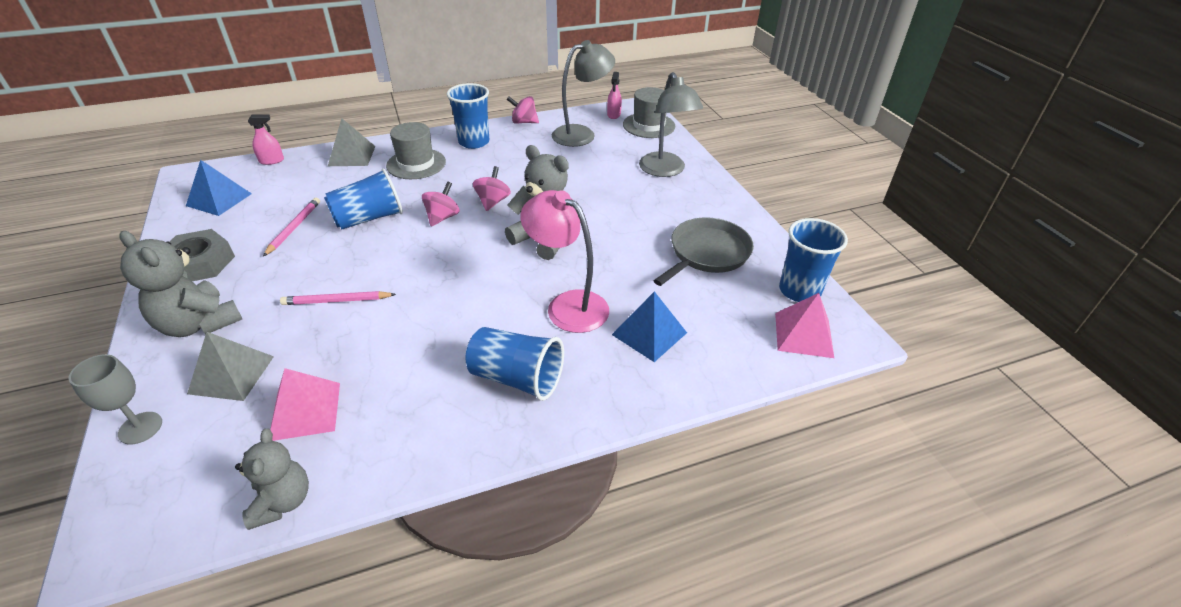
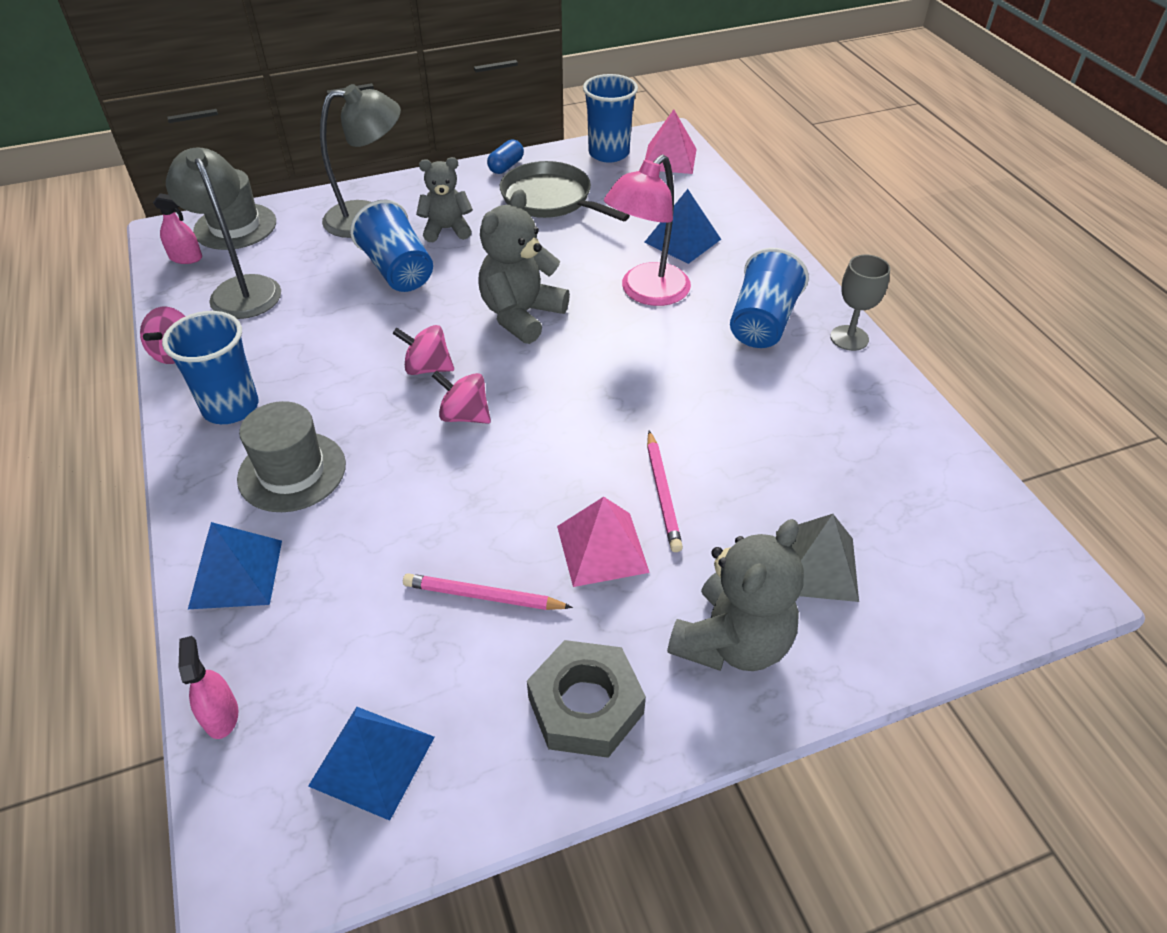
camera: 90 degrees left, 5 degrees up
(140, 428) = (922, 629): grey goblet -> grey goblet (849, 338)
(282, 501) = (960, 464): grey teddy bear -> grey teddy bear (447, 229)
(305, 411) = (850, 476): pink pyramid -> pink pyramid (602, 548)
(352, 156) = (236, 574): grey pyramid -> blue pyramid
(369, 218) = (461, 501): blue cup -> blue cup (398, 270)
(755, 229) = (506, 166): none -> blue capsule

